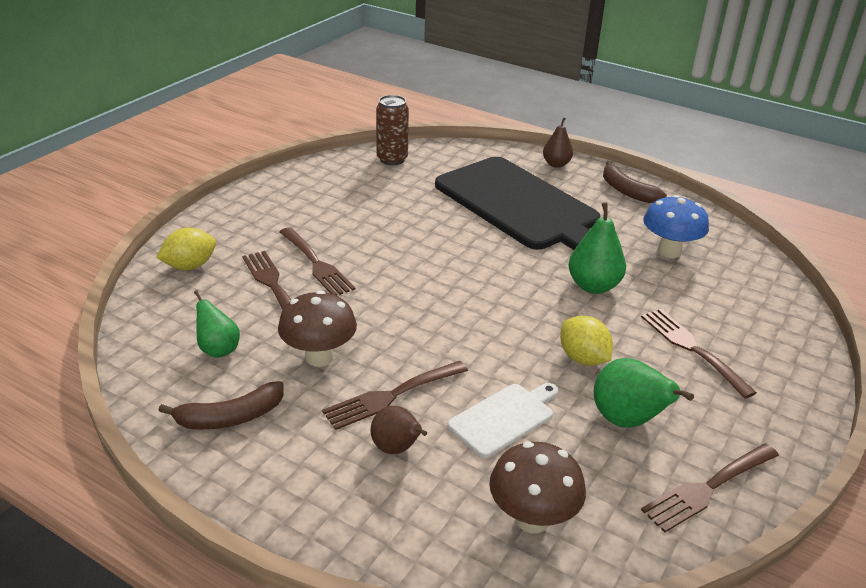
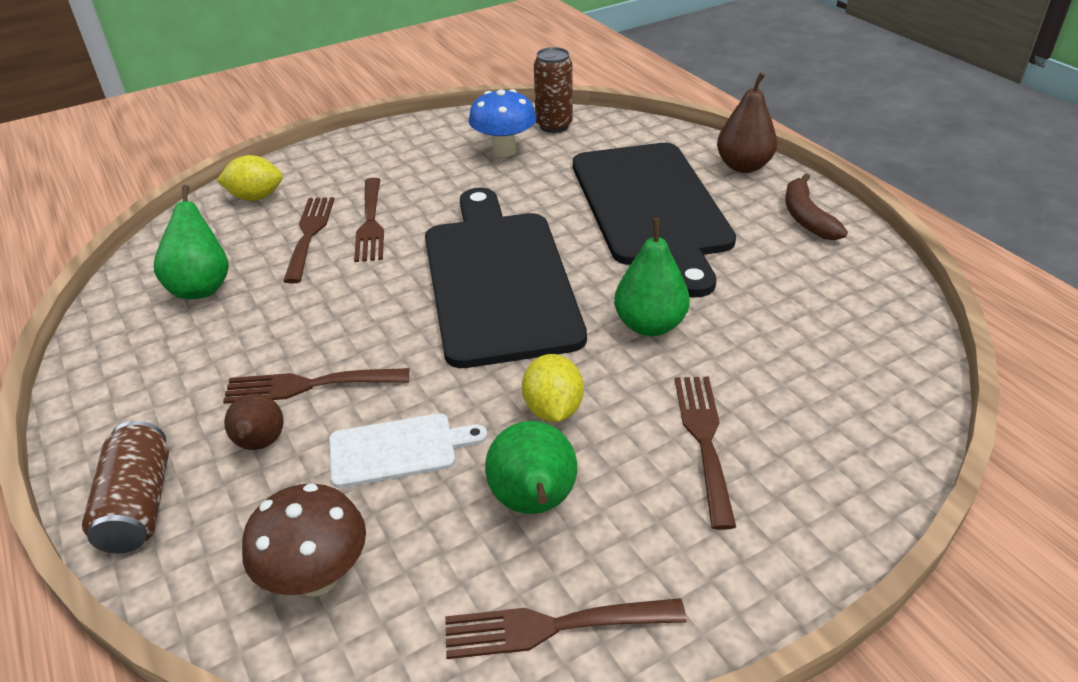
camera: 30 degrees right, 5 degrees up
(218, 349) = (201, 287): green pear -> green pear, size x1.50
(230, 417) = (148, 358): brown banana -> none
(319, 357) = (281, 322): brown mushroom -> none
(344, 523) = (138, 505): none -> brown can
(460, 282) = (498, 279): none -> black cutting board
(556, 164) = (743, 166): brown pear -> brown pear, size x1.50
(669, 251) = (792, 307): blue mushroom -> blue mushroom (504, 150)

